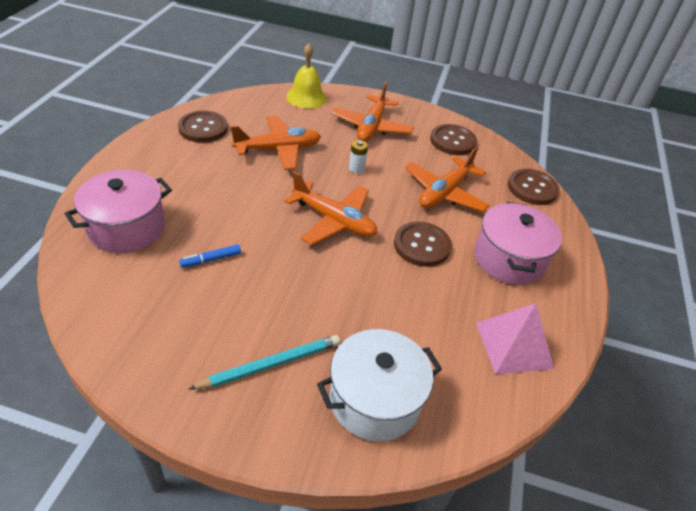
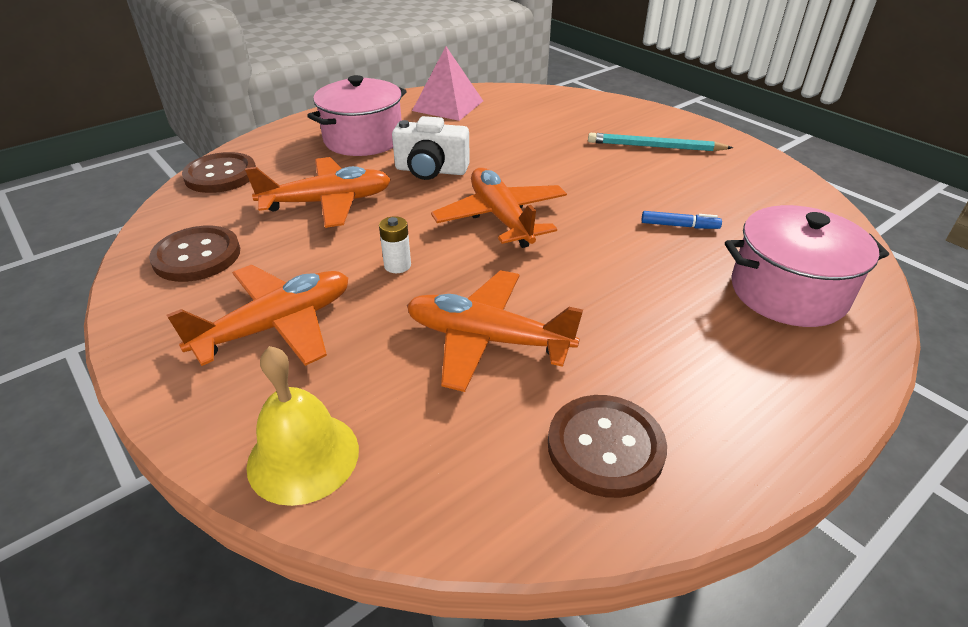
camera: 140 degrees left, 5 degrees down
(375, 399) = (585, 114): white pot -> none
(422, 245) = (431, 170): brown button -> white camera

